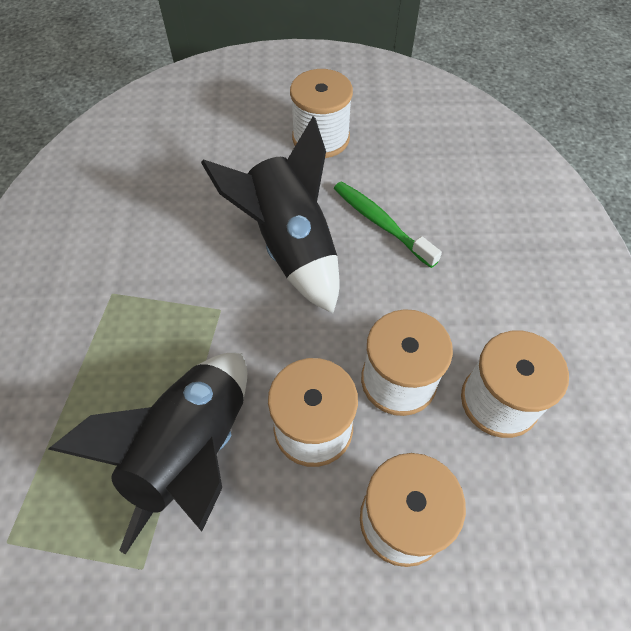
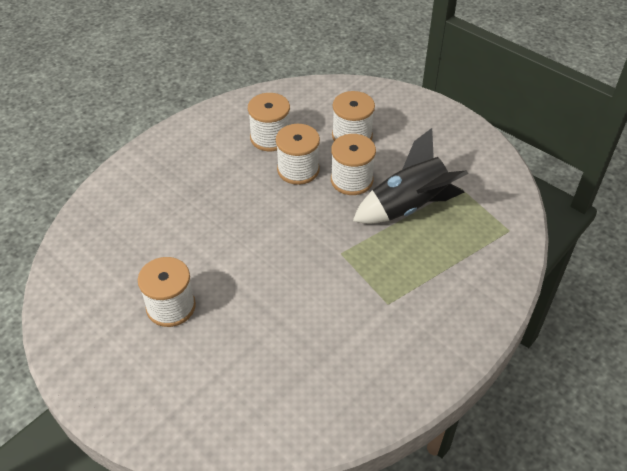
camera: 135 degrees left, 10 degrees down
(290, 246) = (271, 256): black rocket -> none
(381, 223) = (213, 232): green toothbrush -> none

